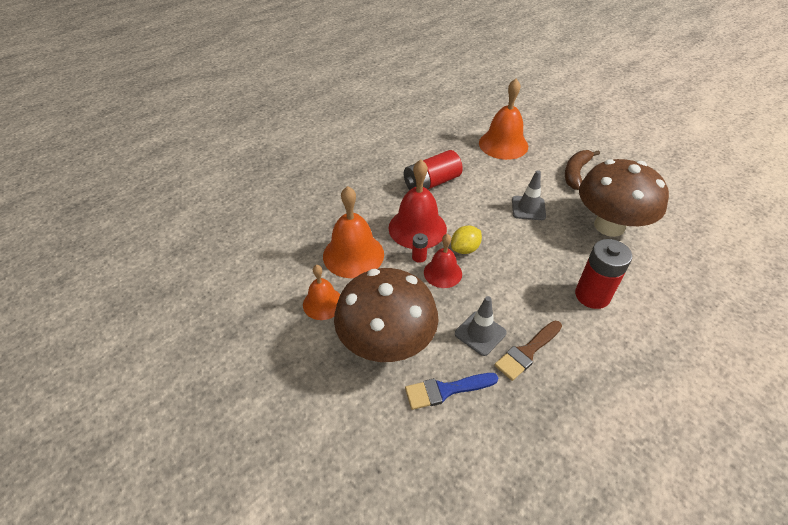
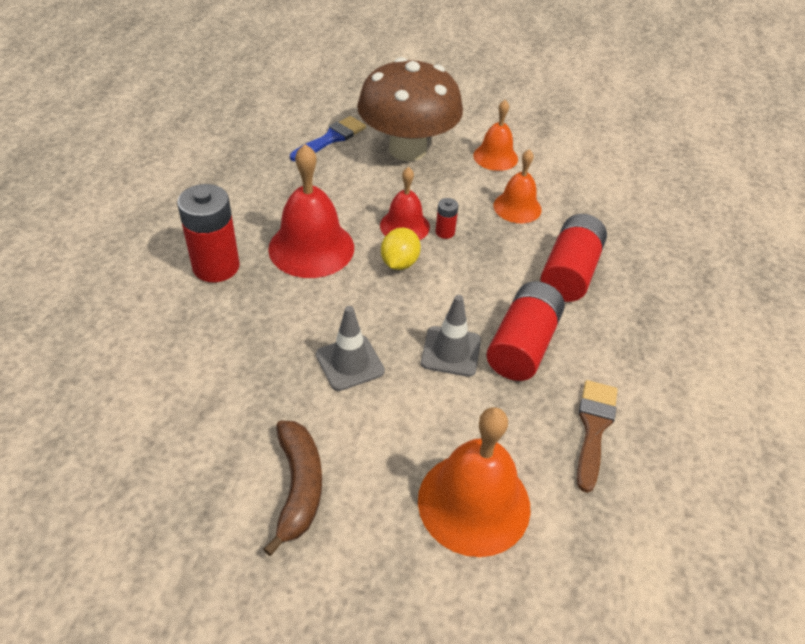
camera: 145 degrees right, 0 degrees up
(353, 255) = (517, 207): orange bell -> orange bell, size x0.61
(368, 204) = (569, 272): none -> red battery
(417, 228) = (478, 266): red bell -> red bell (311, 248)
(480, 333) = (326, 186): grey traffic cone -> grey traffic cone (451, 351)
(527, 352) = (272, 187): brown brush -> brown brush (593, 428)
(609, 226) = (211, 384): brown mushroom -> none

